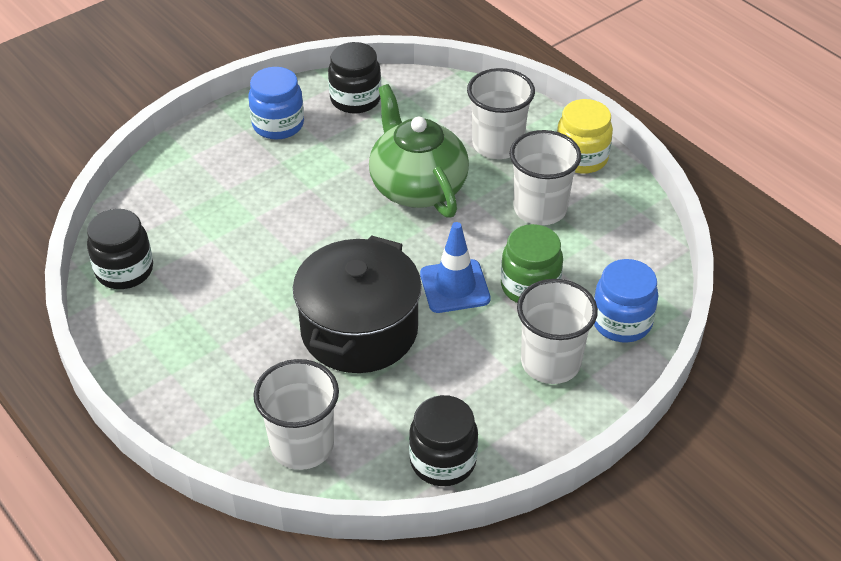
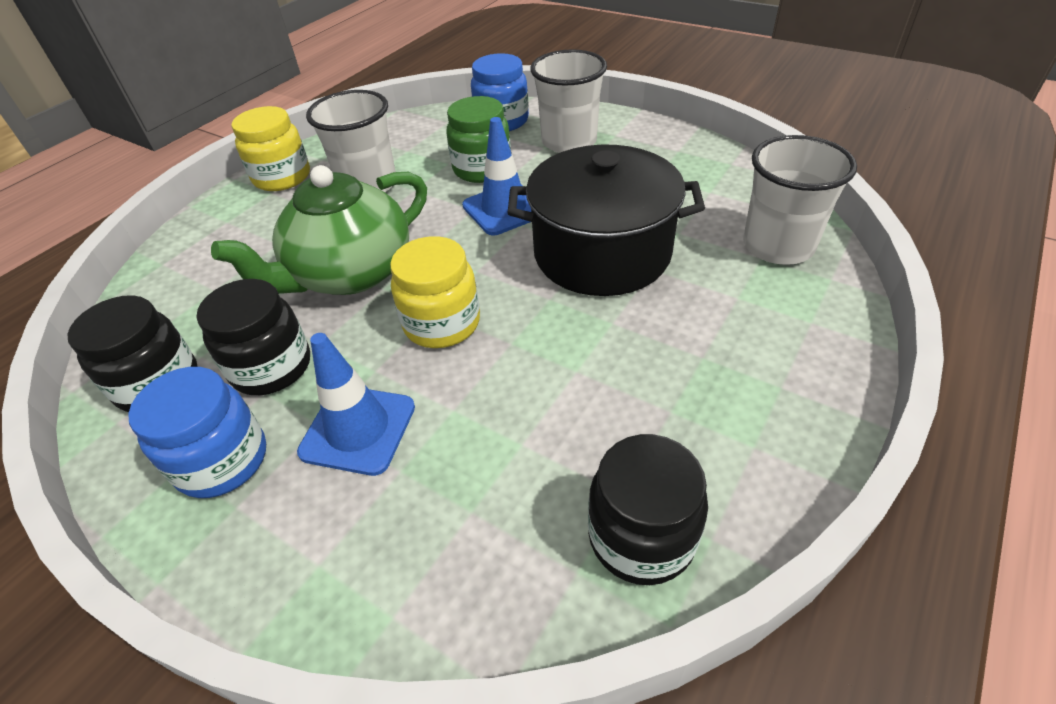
camera: 105 degrees left, 0 degrees up
(266, 176) = (358, 429): none -> blue traffic cone
(333, 224) = (442, 323): none -> yellow jar
(443, 461) = (717, 167): black jar -> black jar (271, 367)
(497, 144) = (263, 233): white cup -> none

